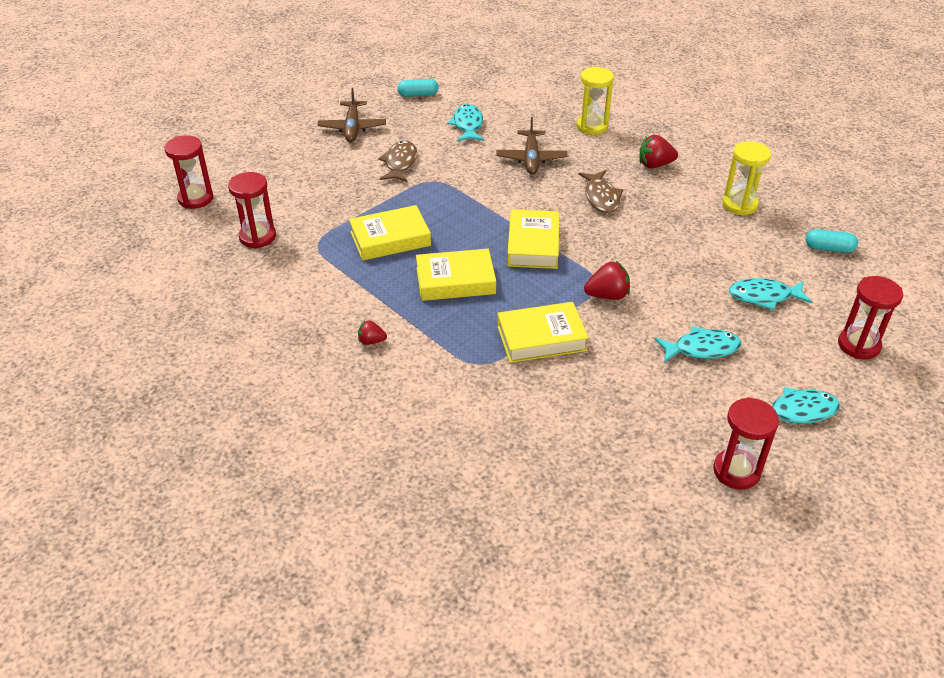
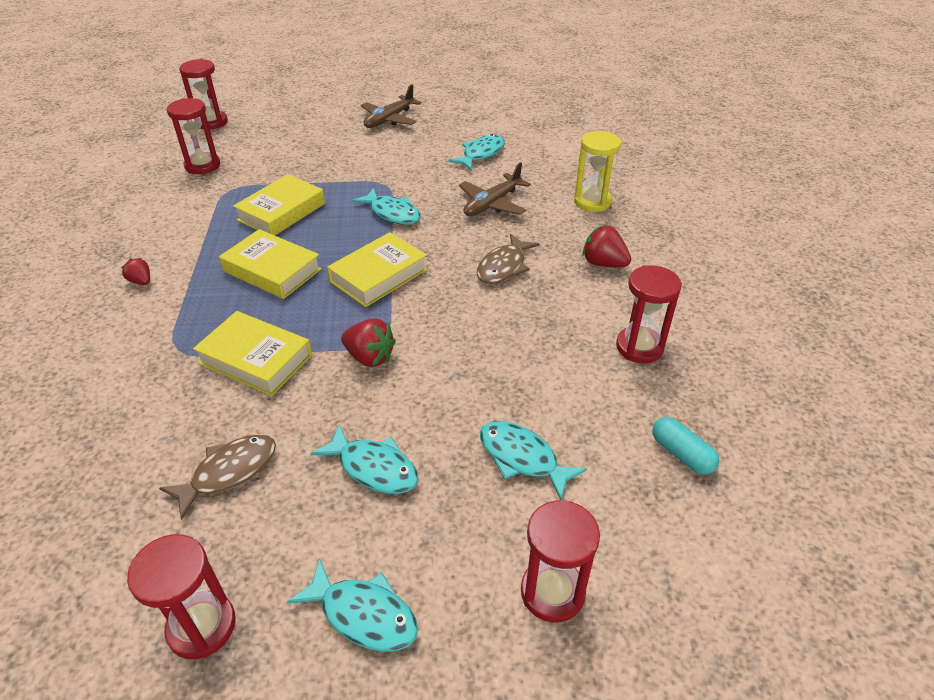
camera: 40 degrees right, 0 degrees up
(390, 239) = (281, 212): yellow book -> yellow book turned 75 degrees counterclockwise
(400, 163) = (381, 159): brown fish -> brown fish (229, 472)
(418, 95) = (478, 115): turquoise capsule -> none
(474, 199) = (392, 213): none -> turquoise fish
(739, 205) = (639, 347): yellow hourglass -> red hourglass

